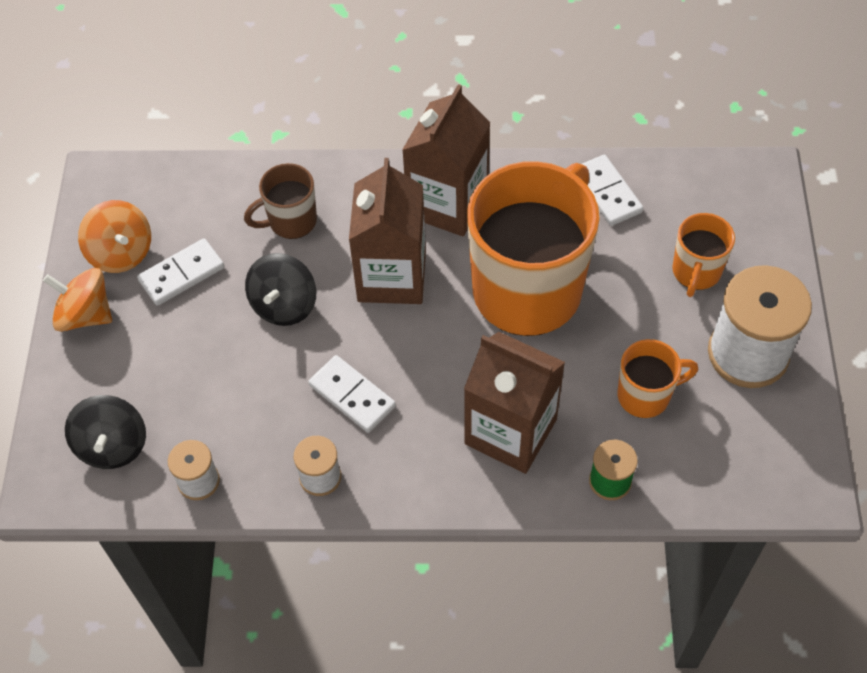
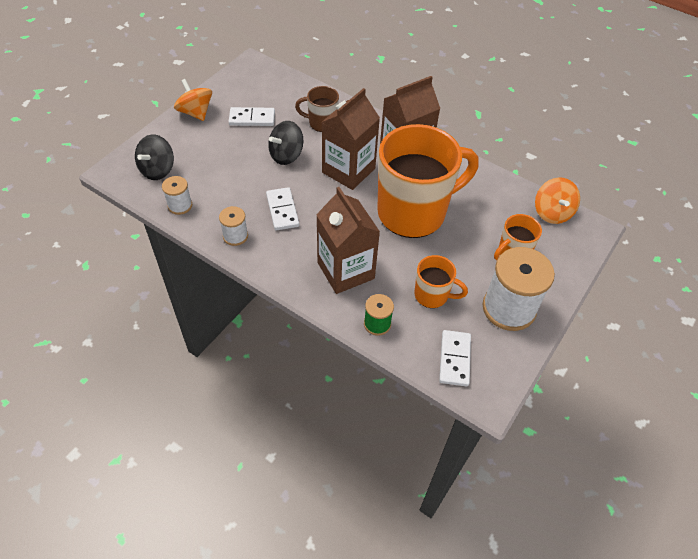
camera: 30 degrees right, 5 degrees down
(121, 252) = (234, 96): orange spinning top -> orange spinning top (552, 212)
(607, 192) = (494, 192): white domino -> white domino (455, 359)

